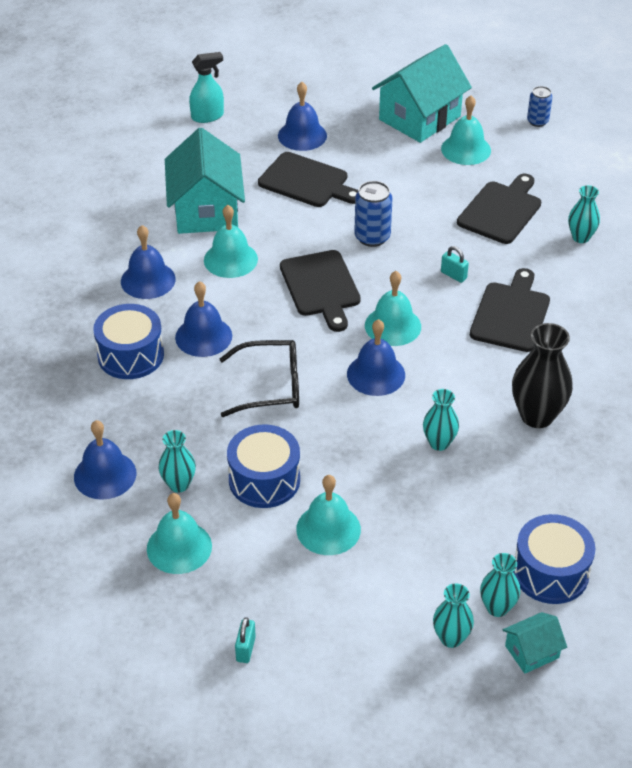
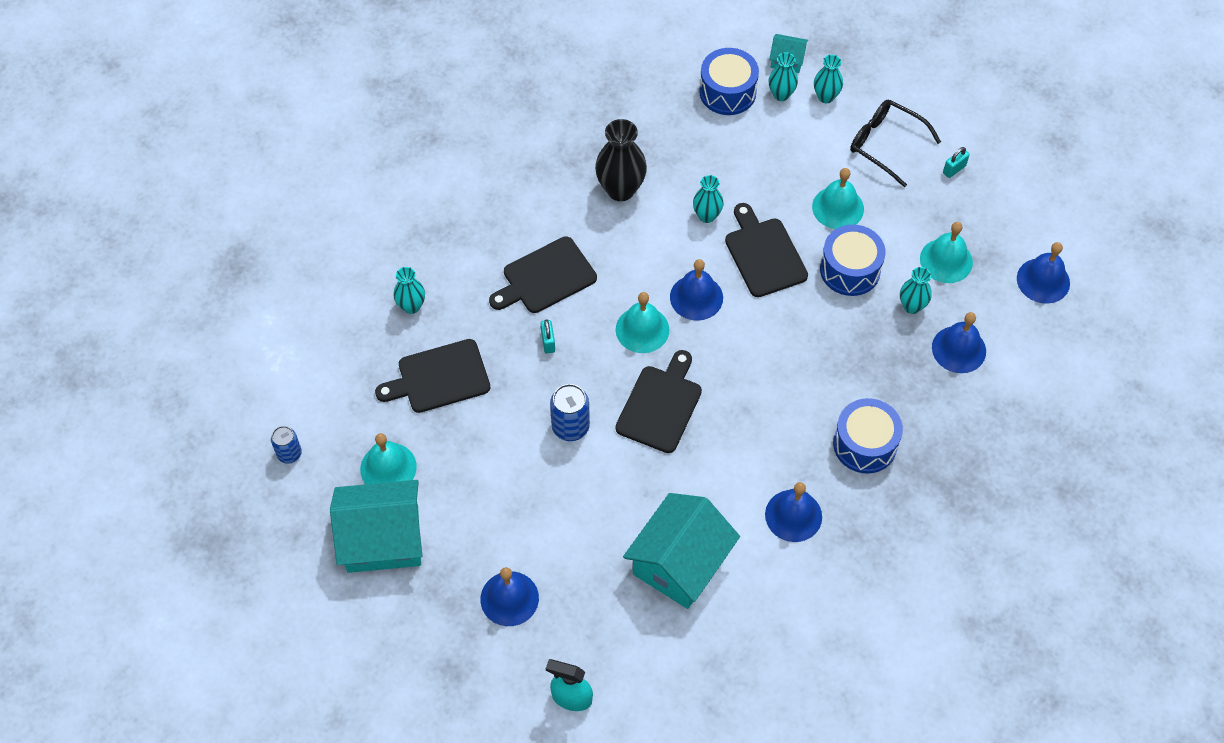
camera: 140 degrees left, 15 degrees up
(203, 336) = (794, 422): blue bell -> blue bell (1043, 280)
(230, 259) = (707, 488): turquoise bell -> none
(270, 386) = (782, 340): black glasses -> black glasses (886, 144)
(307, 182) = (562, 533): black cutting board -> black cutting board (764, 254)

